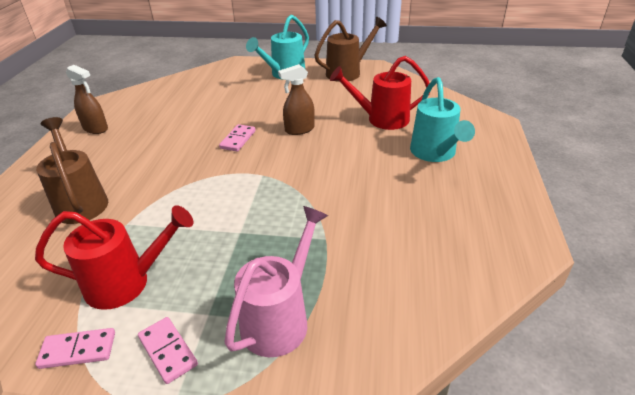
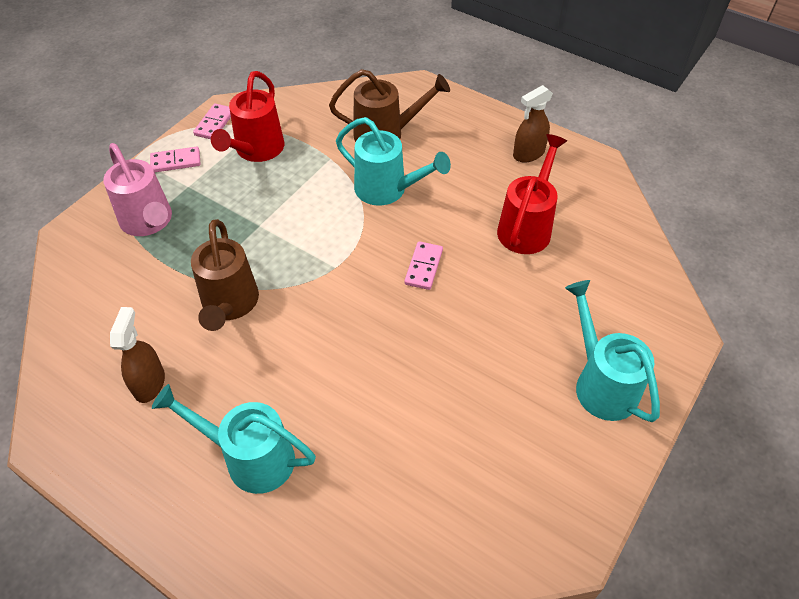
camera: 115 degrees right, 15 degrees up
(161, 177) = (387, 190): none -> turquoise watering can
(238, 139) = (423, 267): pink domino -> pink domino turned 60 degrees clockwise
(299, 130) = (408, 335): brown spray bottle -> brown spray bottle (149, 383)
(348, 72) = (564, 483): brown watering can -> brown watering can (229, 305)
(381, 119) = (374, 444): red watering can -> red watering can (527, 226)

